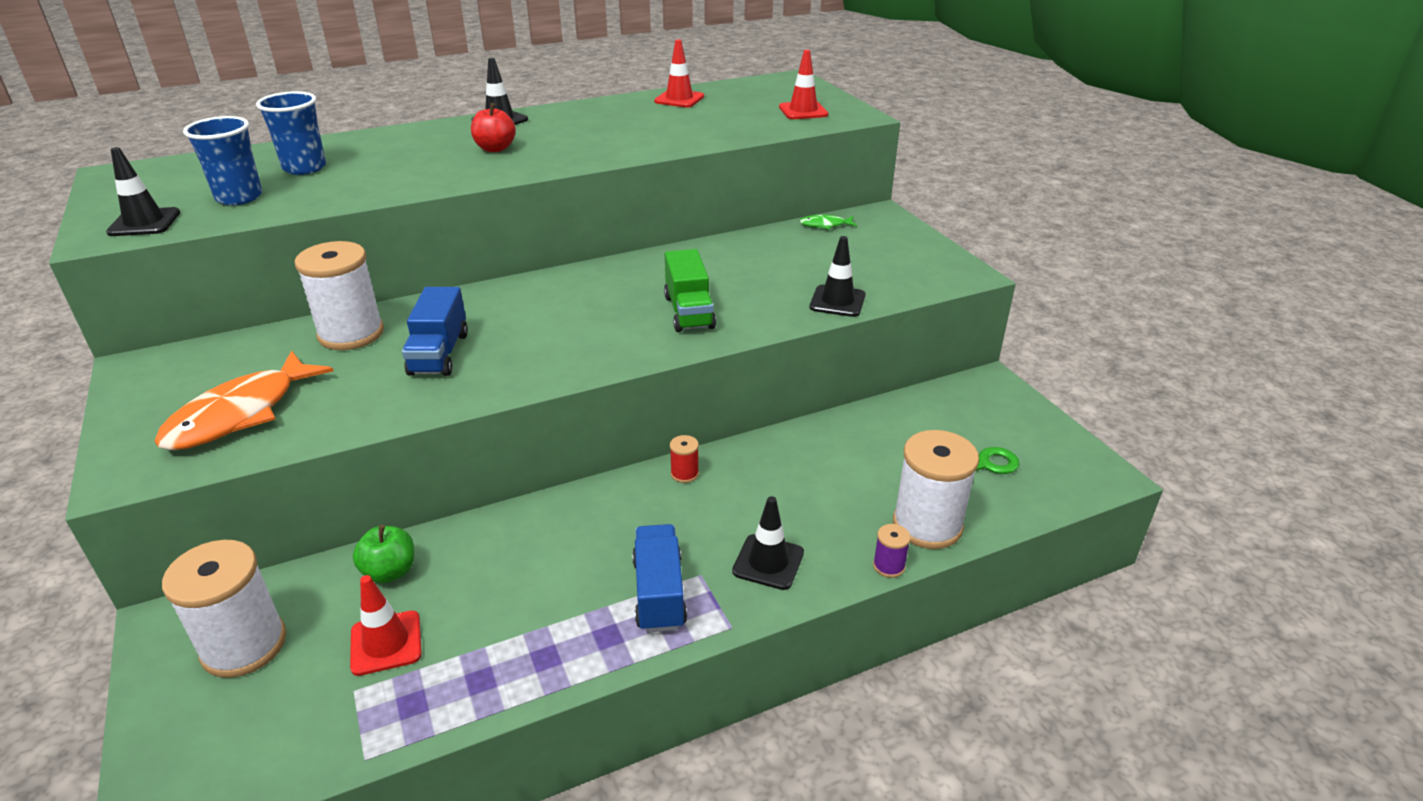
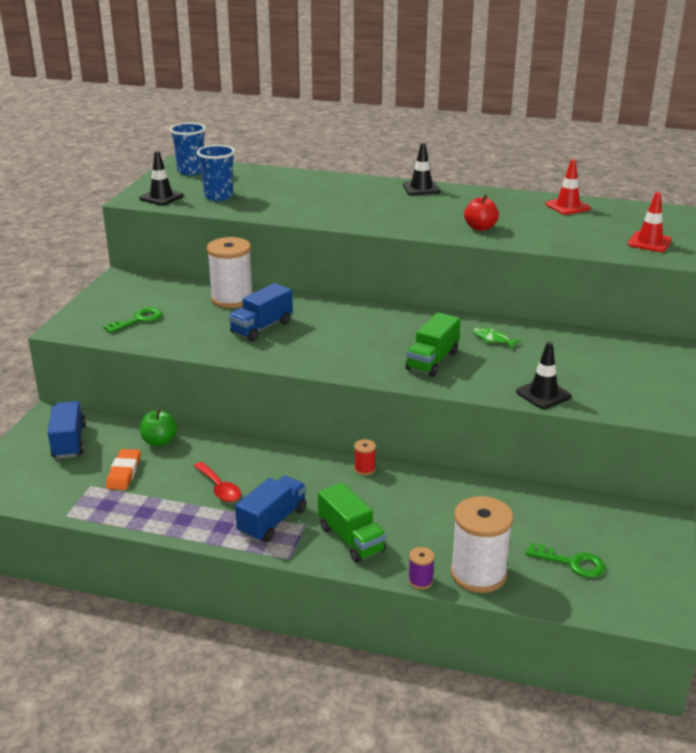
camera: 40 degrees right, 5 degrees down
(240, 414) = (138, 320): orange fish -> green key
(244, 645) = (69, 442): white spool -> blue truck
(304, 168) = (271, 188): blue cup -> blue cup (191, 171)
(386, 643) = (124, 473): red traffic cone -> orange eraser
(495, 148) = (390, 207): red apple -> red apple (480, 228)
(544, 589) = (219, 488): none -> red spoon
(768, 562) = (351, 539): black traffic cone -> green truck
(825, 225) = (617, 340): green fish -> green fish (493, 339)

